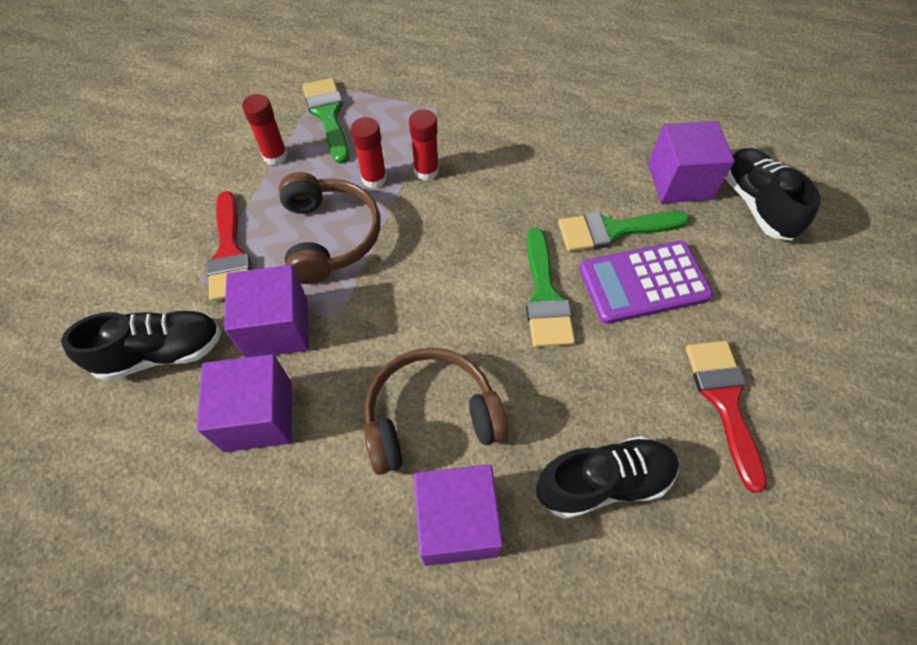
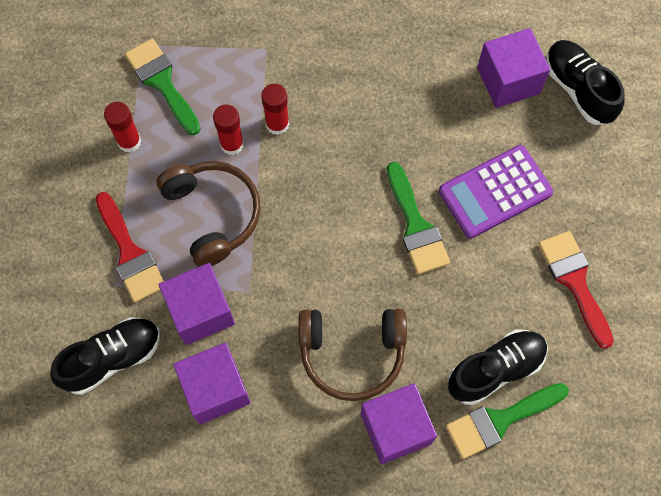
camera: 15 degrees left, 10 degrees up
(431, 416) = (352, 353): brown headphones -> brown headphones turned 150 degrees counterclockwise
(613, 230) = (459, 146): green brush -> green brush (499, 420)

